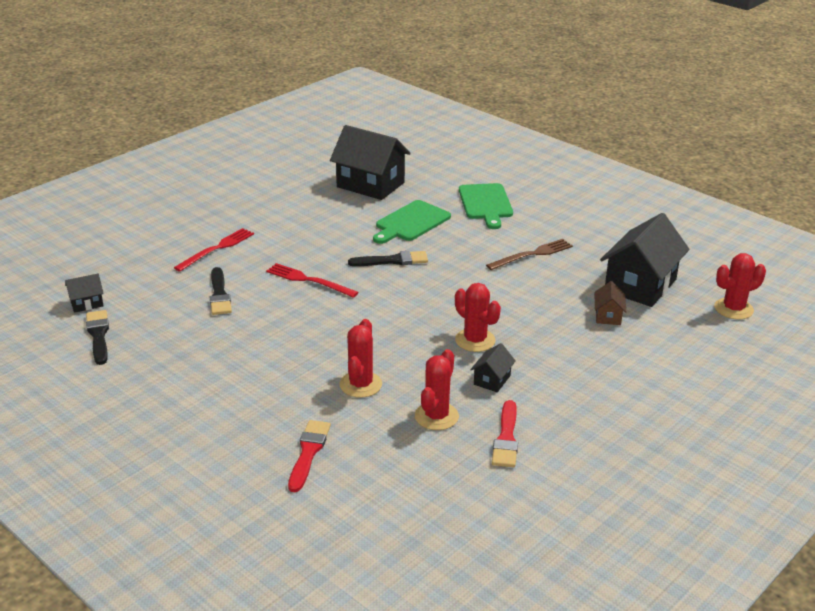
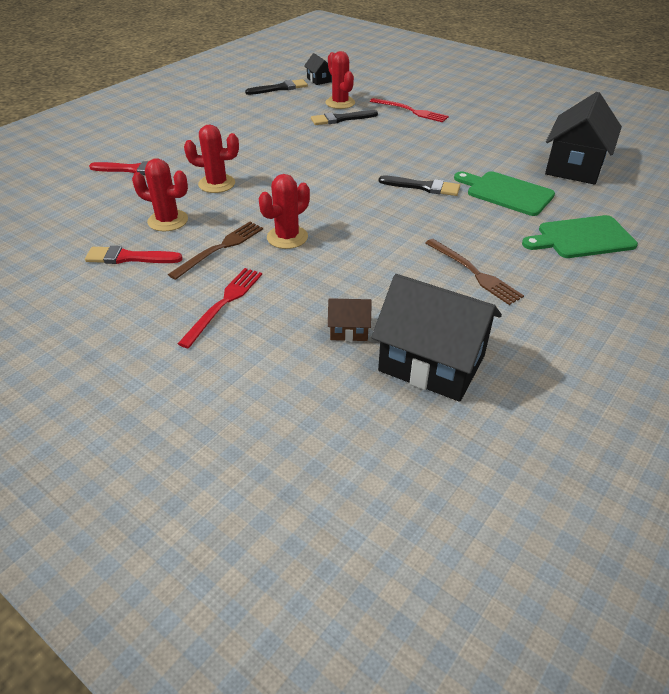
camera: 85 degrees right, 10 degrees up
(309, 280) = (373, 151): red fork -> red fork (224, 303)
(392, 261) = (423, 187): black brush -> black brush turned 60 degrees counterclockwise
(492, 380) = (220, 248): black house -> brown fork
(733, 309) = (393, 463): red cactus -> red cactus (340, 103)

